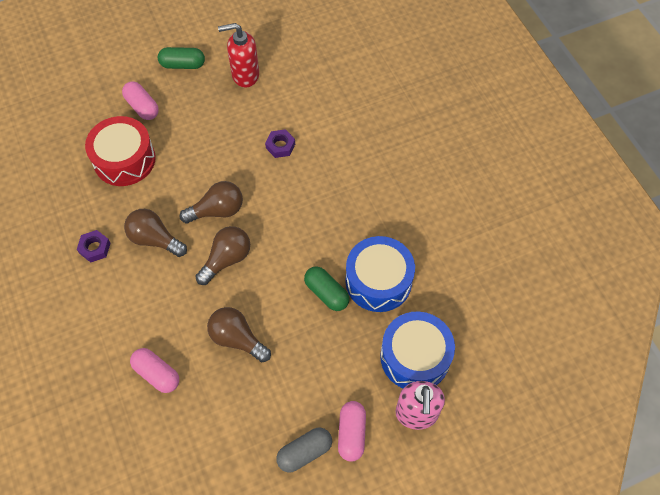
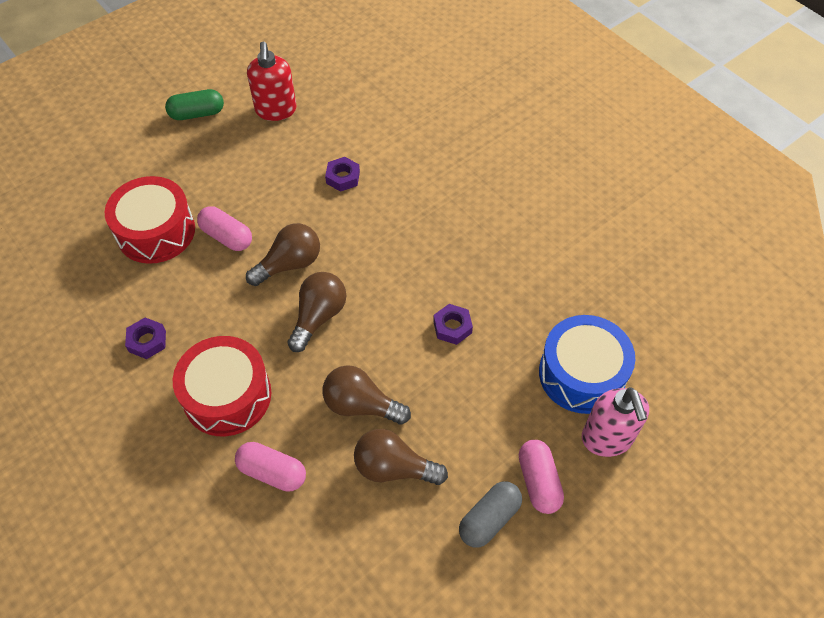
camera: 15 degrees left, 5 degrees down
(141, 306) = (227, 395): none -> red drum
(142, 107) = (161, 169): pink capsule -> pink capsule (227, 237)
(155, 239) = (221, 314): brown light bulb -> brown light bulb (394, 468)
(245, 75) = (276, 110): red soap dispenser -> red soap dispenser turned 75 degrees counterclockwise
(326, 293) = (452, 327): green capsule -> purple nut
(378, 281) = (509, 299): blue drum -> none

